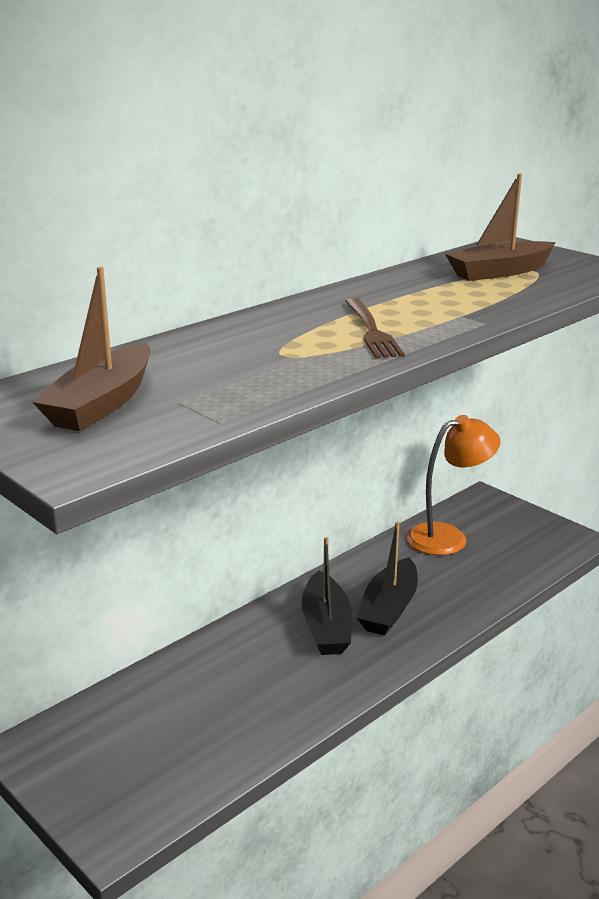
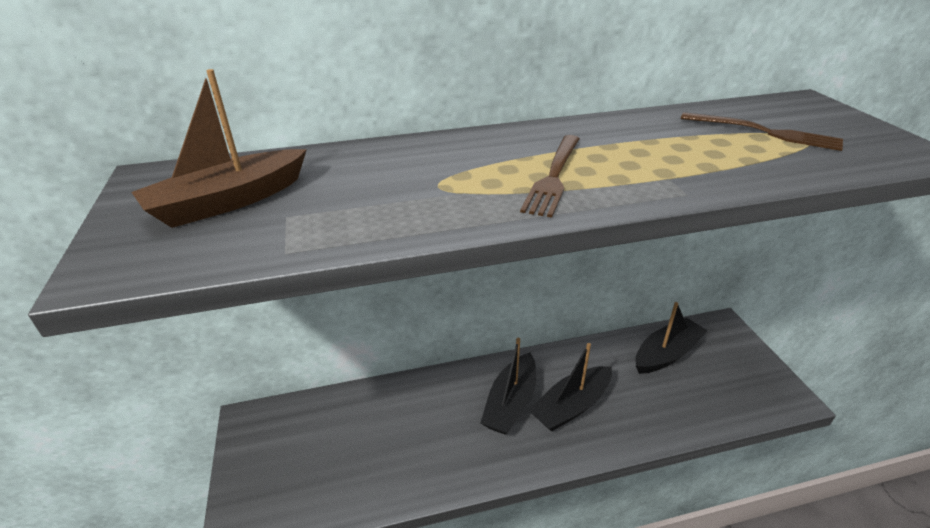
camera: 30 degrees right, 10 degrees up
(448, 537) = (666, 354): orange lamp -> black boat
(499, 272) = (764, 132): brown boat -> brown fork

